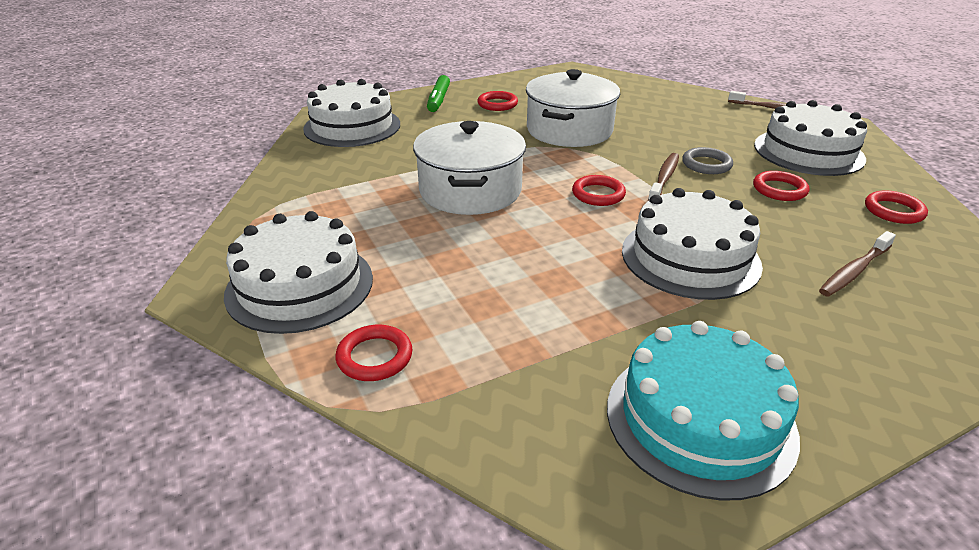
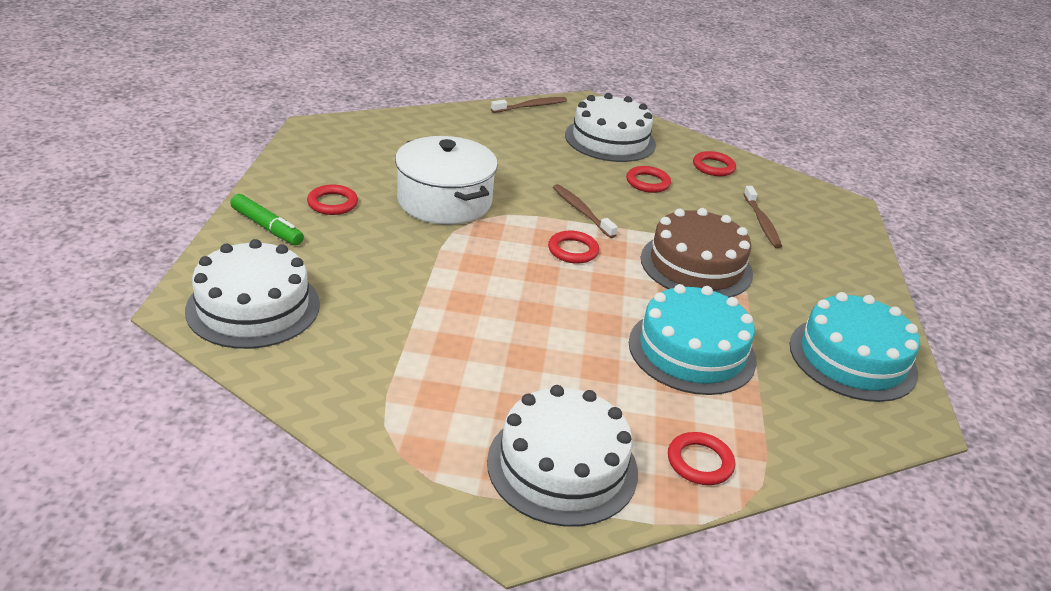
camera: 60 degrees left, 0 degrees up
(470, 190) = (495, 304): white pot -> none
(542, 299) = (692, 351): none -> turquoise cake
(690, 257) = (696, 265): white cake -> brown cake
(706, 164) = (581, 184): grey ring -> none

